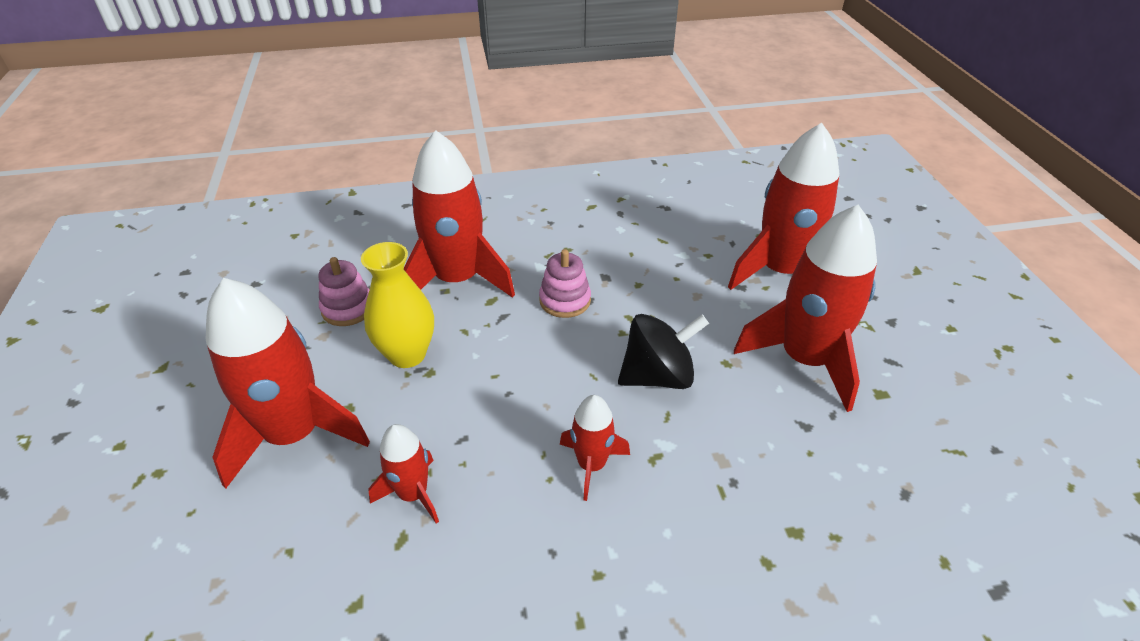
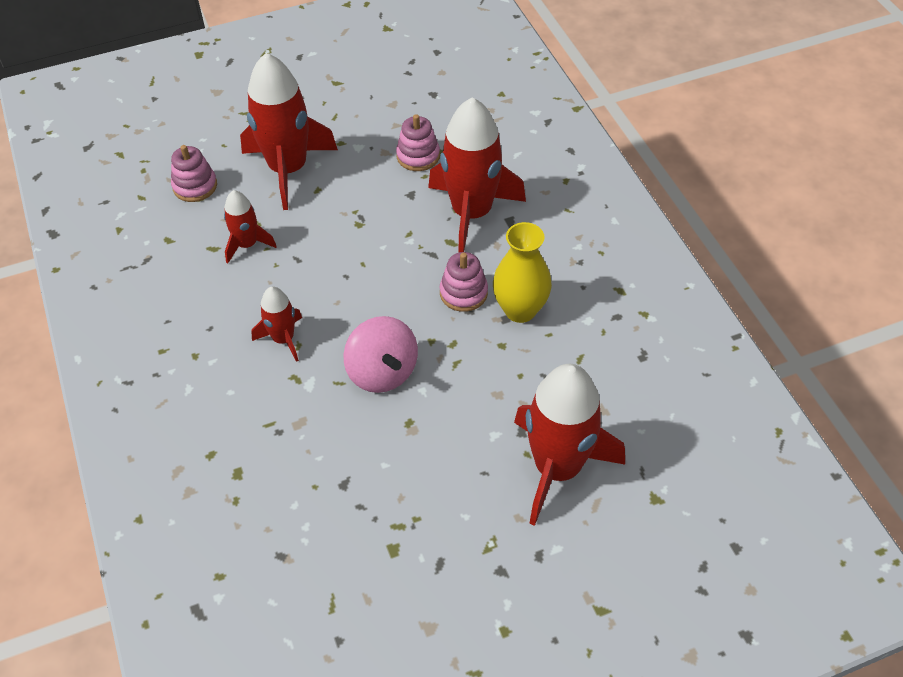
camera: 80 degrees right, 10 degrees up
(257, 558) = (195, 186): none -> pink stacking toy
(407, 354) = (374, 206): yellow vase -> yellow vase (520, 310)
(658, 376) = (382, 372): black spinning top -> pink spinning top
(804, 359) = (426, 486): red rocket -> none

